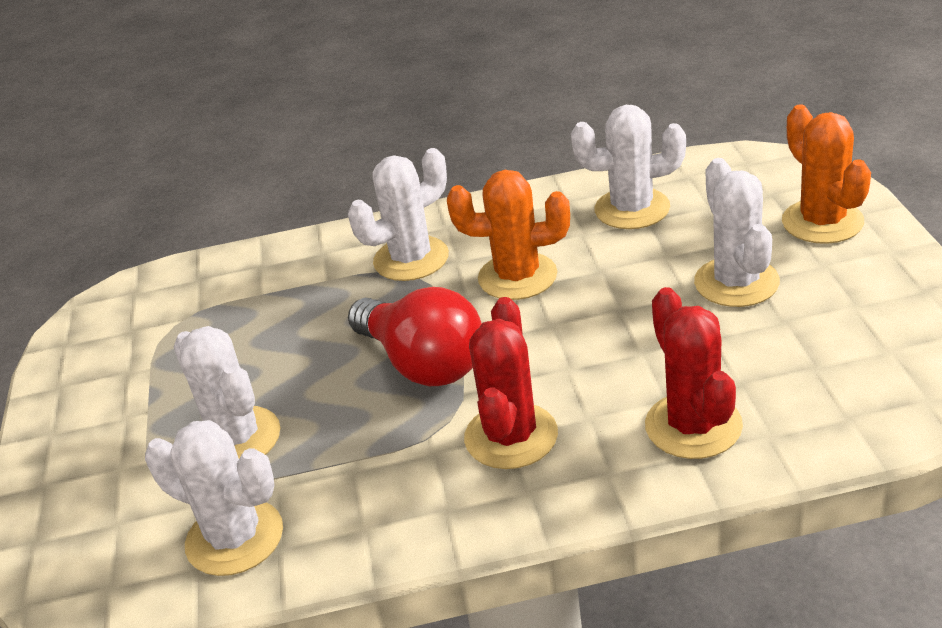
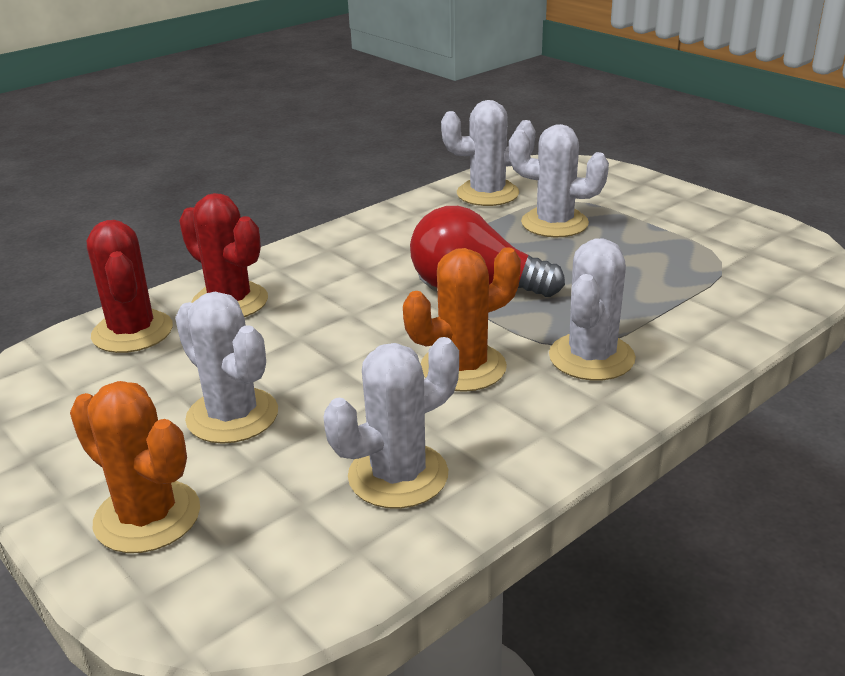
camera: 145 degrees right, 5 degrees down
(511, 436) = (362, 267): red cactus -> red cactus (132, 332)

